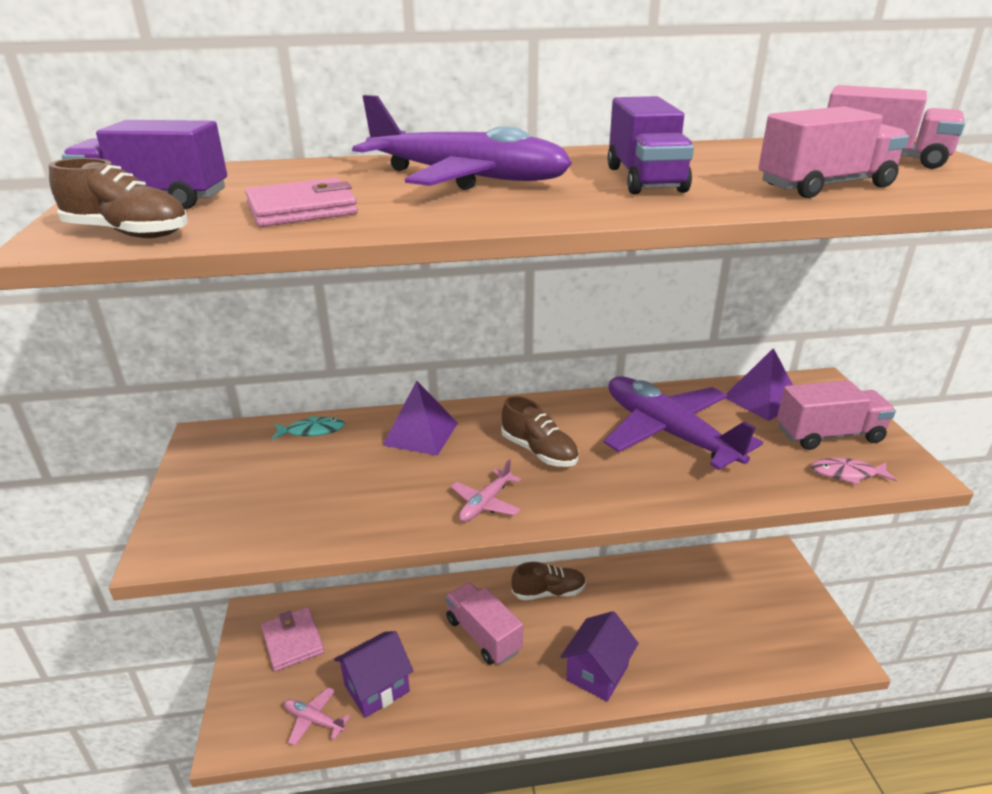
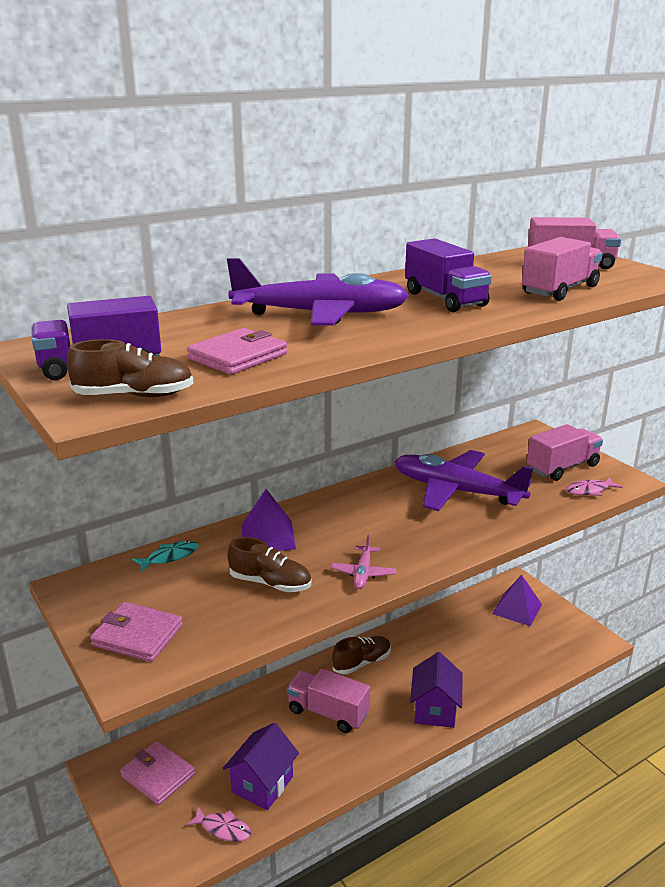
camera: 25 degrees left, 5 degrees down
(214, 505) = (137, 635): none -> pink wallet
(314, 720) = (223, 829): pink plane -> pink fish
(539, 451) = (373, 526): brown shoe -> brown shoe (270, 583)
(762, 399) = (503, 452): purple pyramid -> purple pyramid (517, 609)

